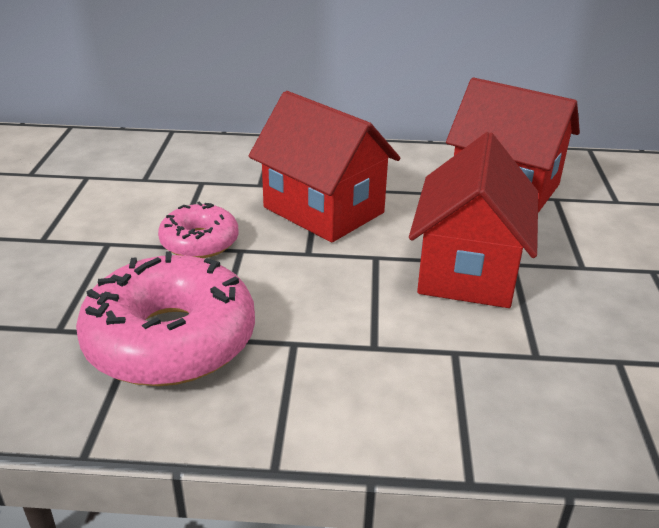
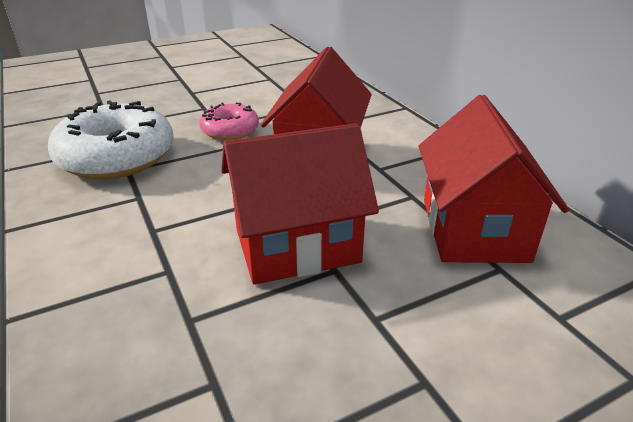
camera: 60 degrees right, 0 degrees up
(170, 340) = (117, 157): pink donut -> white donut

